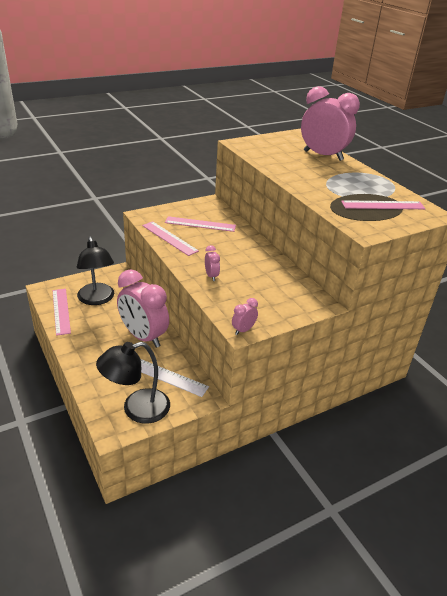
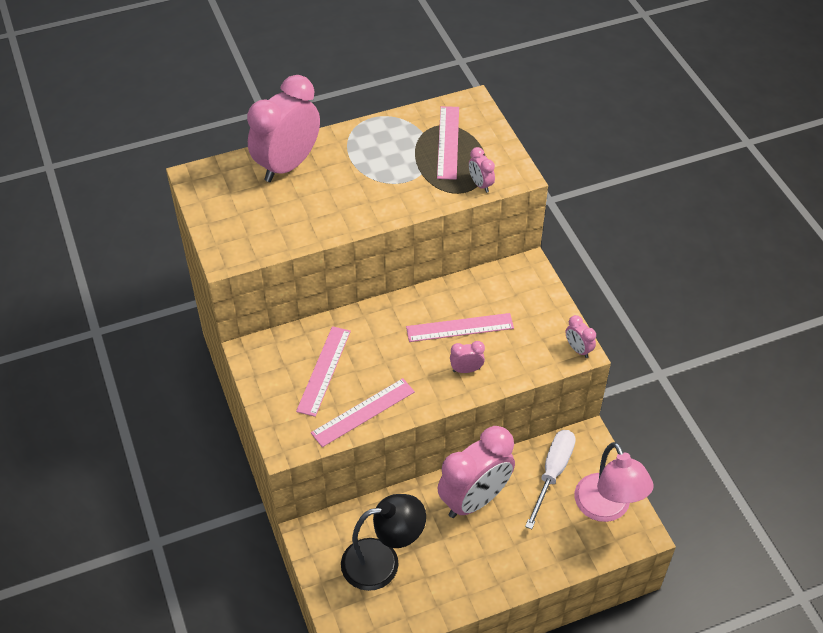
camera: 80 degrees left, 15 degrees up
(61, 311) = (409, 611): pink ruler -> pink ruler (460, 328)
(137, 409) = (607, 508): black lamp -> pink lamp
(168, 377) = (552, 473): white ruler -> white screwdriver
(345, 217) = (480, 184): none -> pink clock

